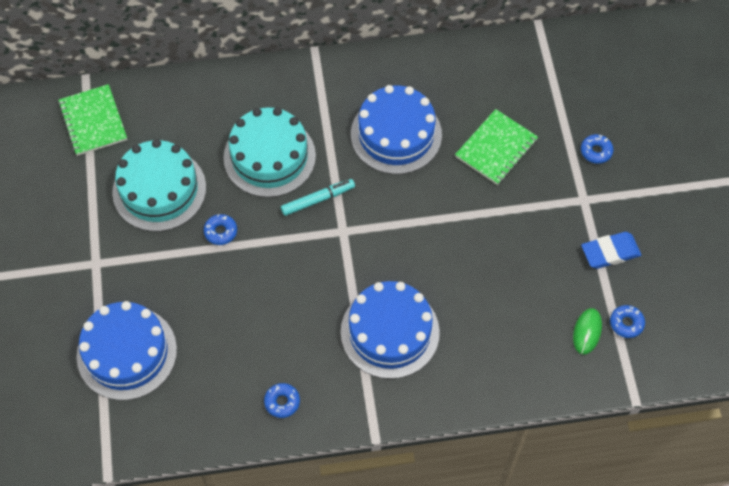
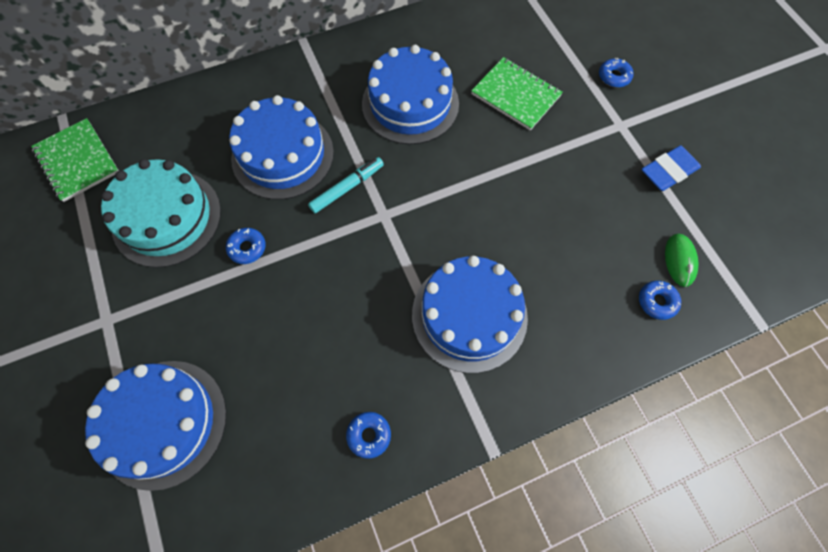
camera: 15 degrees left, 5 degrees up
(269, 157) = (283, 155): turquoise cake -> blue cake
(496, 148) = (515, 95): green notebook -> green notebook turned 75 degrees counterclockwise
(626, 323) = (715, 241): blue donut -> blue donut (657, 302)

